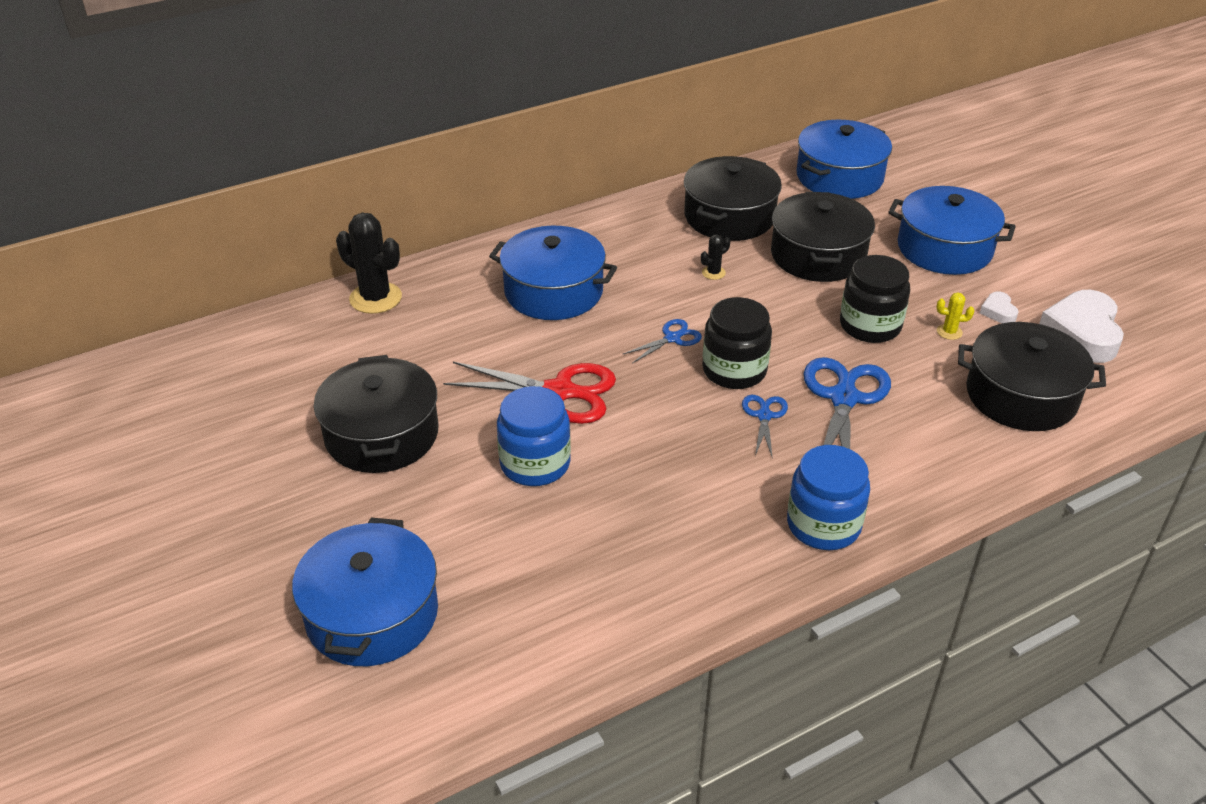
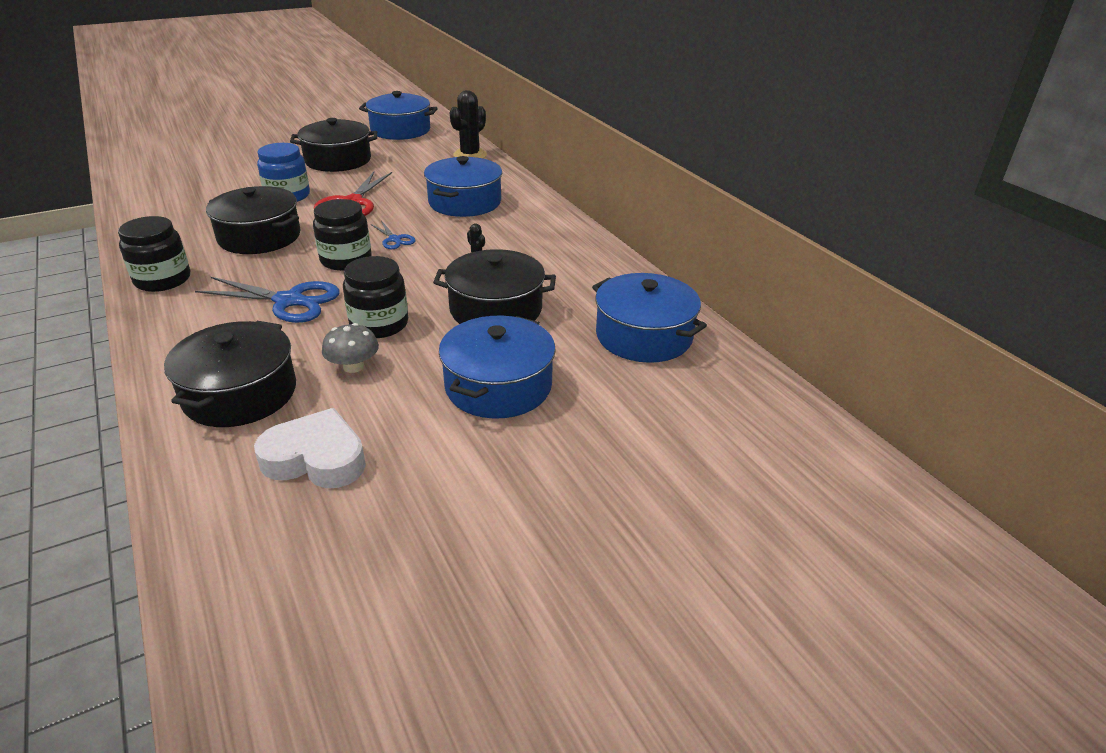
camera: 90 degrees right, 5 degrees down
(372, 614) = (204, 162): blue pot -> blue pot (400, 130)
(729, 216) = (564, 271): black pot -> black pot (259, 237)
(764, 416) = (288, 267): blue scissors -> none
(823, 525) = (163, 280): blue jar -> black jar
(949, 332) = (353, 366): yellow cactus -> grey mushroom
(998, 311) = (375, 403): white heart -> none

